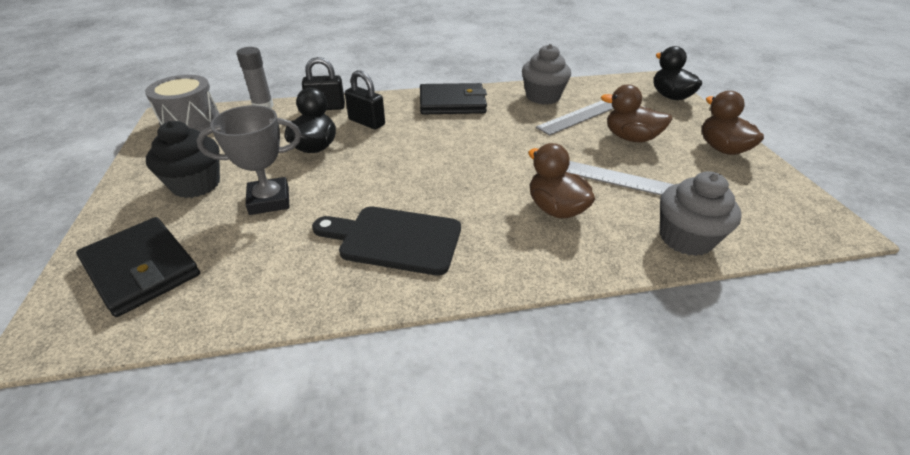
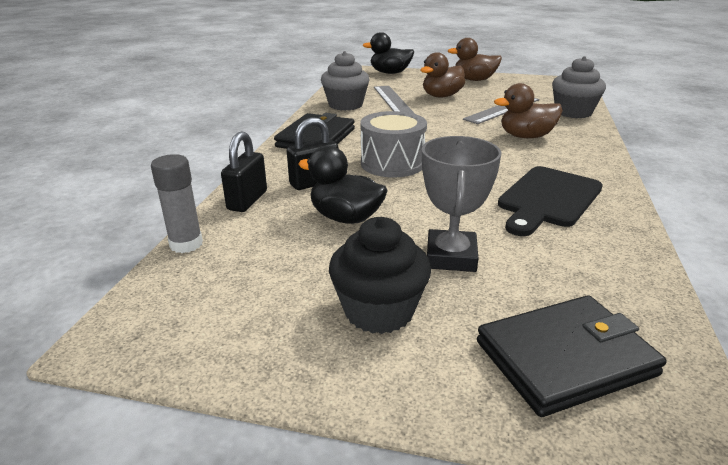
camera: 65 degrees left, 10 degrees down
(191, 121) = (162, 313): grey drum -> grey drum (392, 163)

